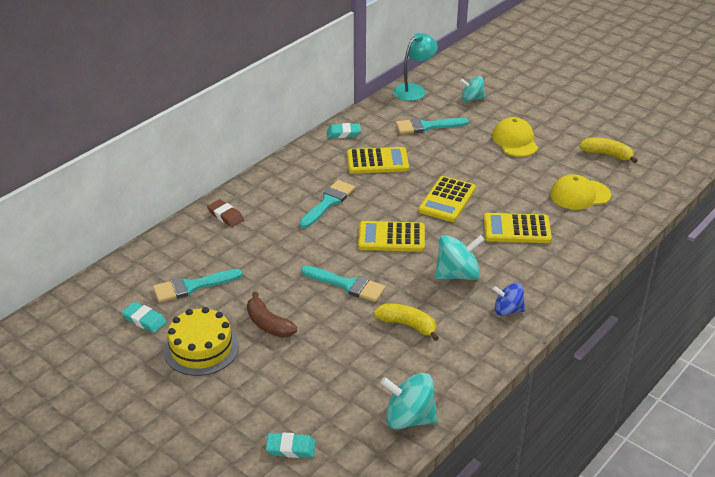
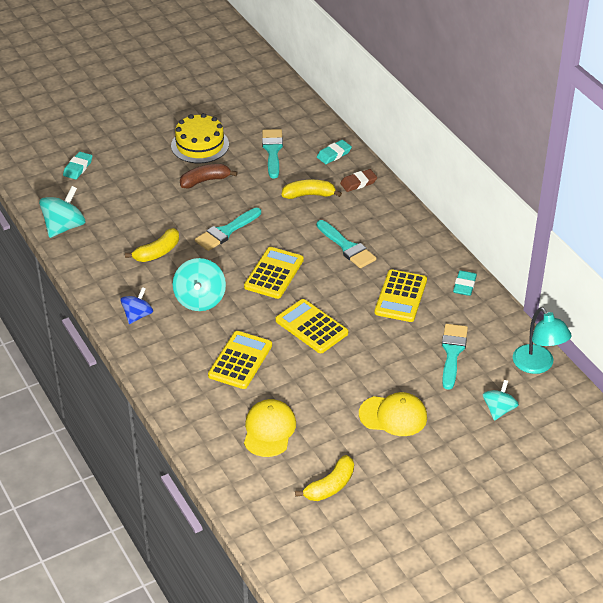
camera: 110 degrees right, 5 degrees up
(144, 320) = (247, 123): turquoise eraser -> turquoise eraser (334, 154)
(259, 243) = (309, 195): none -> yellow banana

